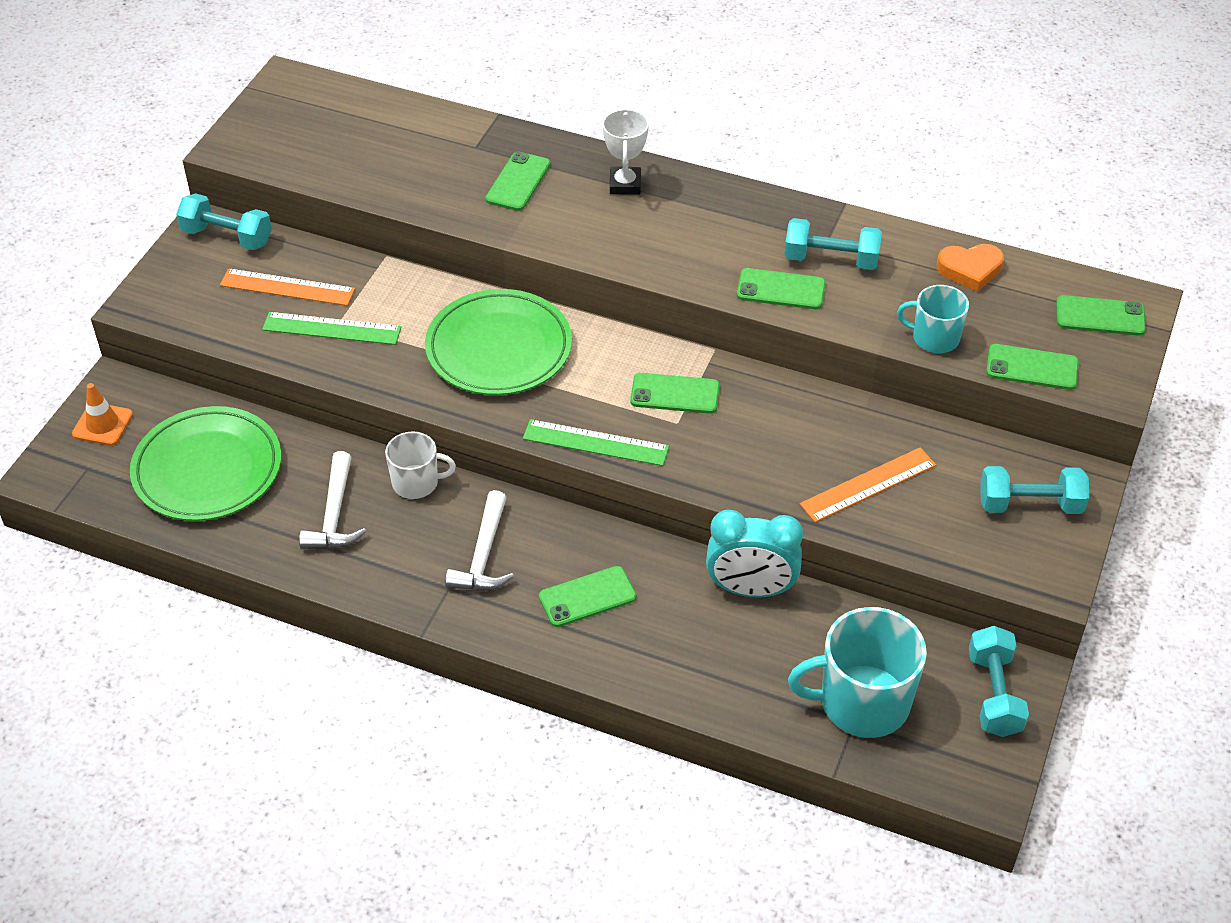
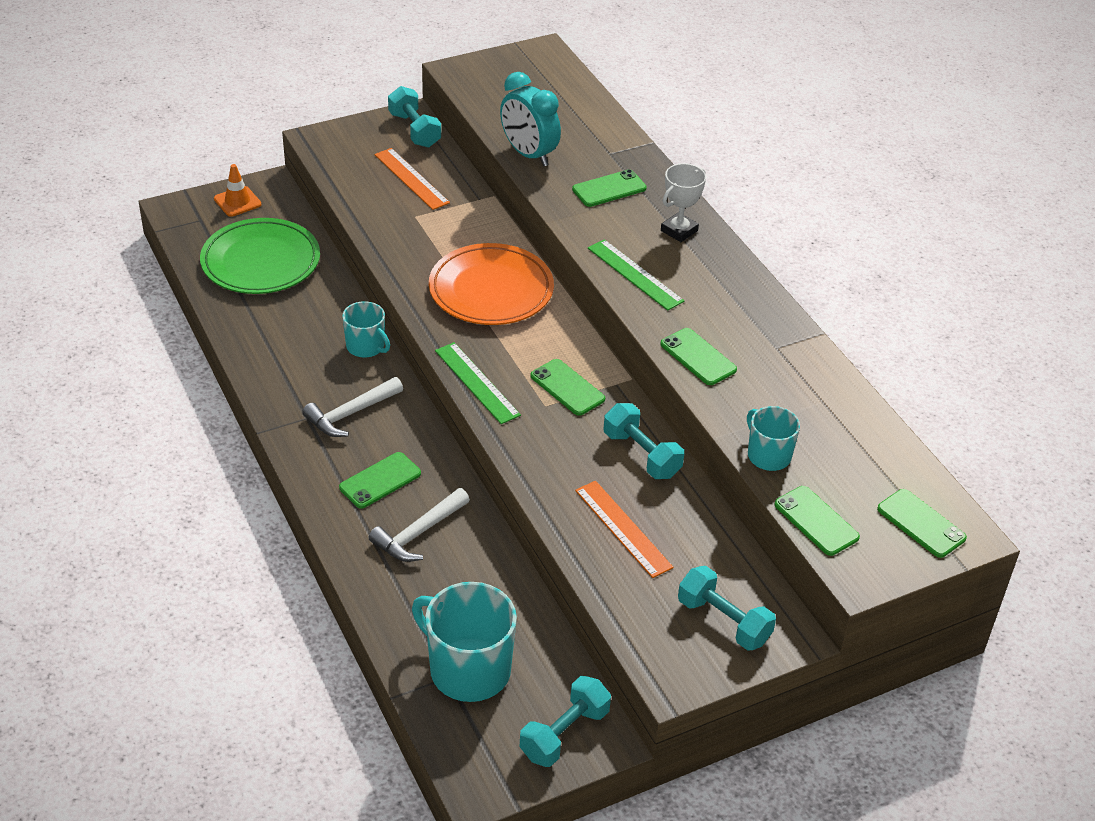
camera: 40 degrees right, 5 degrees down
(332, 328) = (406, 217): green ruler -> green ruler (635, 274)
(334, 515) = (296, 333): white hammer -> white hammer (418, 533)
(416, 482) = (366, 346): white mug -> turquoise mug
(499, 348) = (491, 290): green plate -> orange plate
(587, 597) = (380, 480): green phone -> green phone turned 60 degrees counterclockwise
(751, 589) = (487, 550): turquoise clock -> turquoise clock (528, 154)
(831, 259) = (761, 361): turquoise dumbbell -> turquoise dumbbell (641, 455)
(868, 485) = (623, 528): orange ruler -> orange ruler turned 45 degrees clockwise
(970, 270) = (859, 430): orange heart -> none

